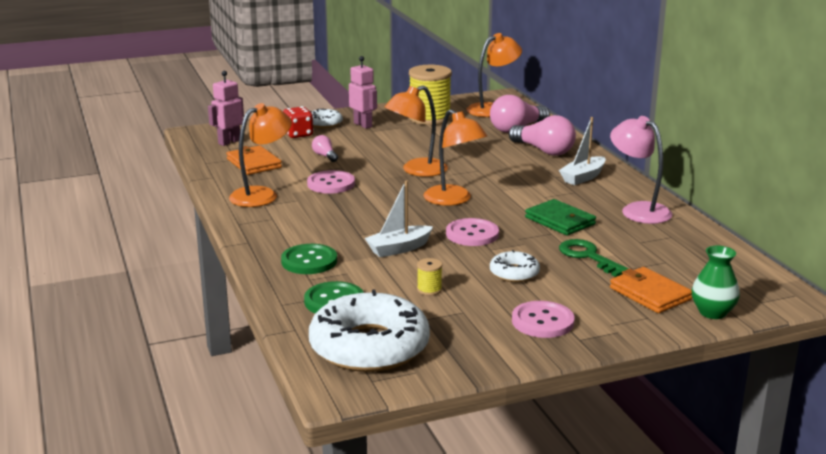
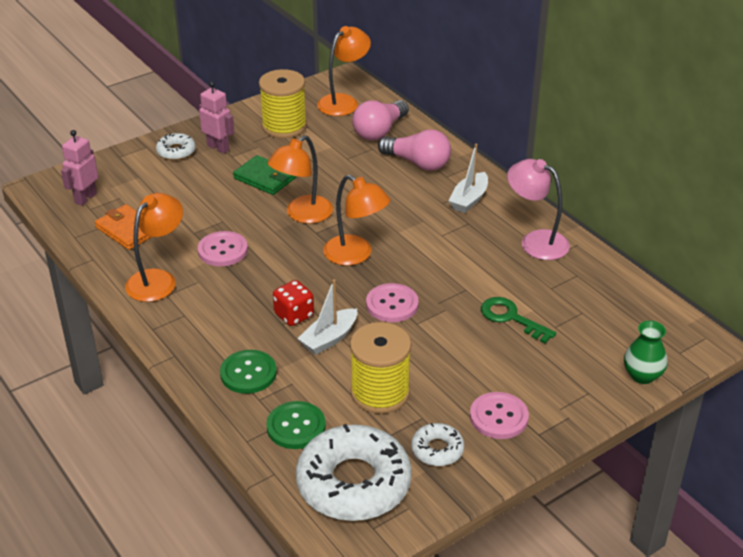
camera: 15 degrees left, 15 degrees up
(298, 134) = (155, 174): red dice -> red dice (294, 315)
(325, 156) = (198, 206): pink light bulb -> none
(429, 289) = (380, 393): yellow spool -> yellow spool, size x2.43
(514, 273) = (450, 354): white donut -> white donut (437, 450)
(560, 221) = (468, 270): green wallet -> green wallet (265, 178)
(650, 293) = (581, 360): orange wallet -> none

